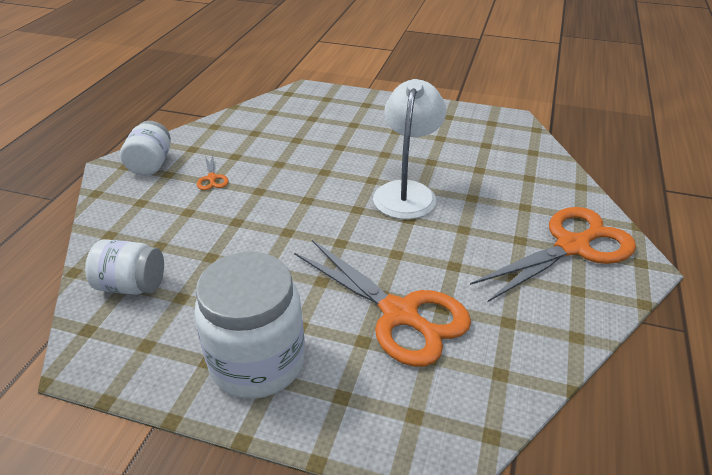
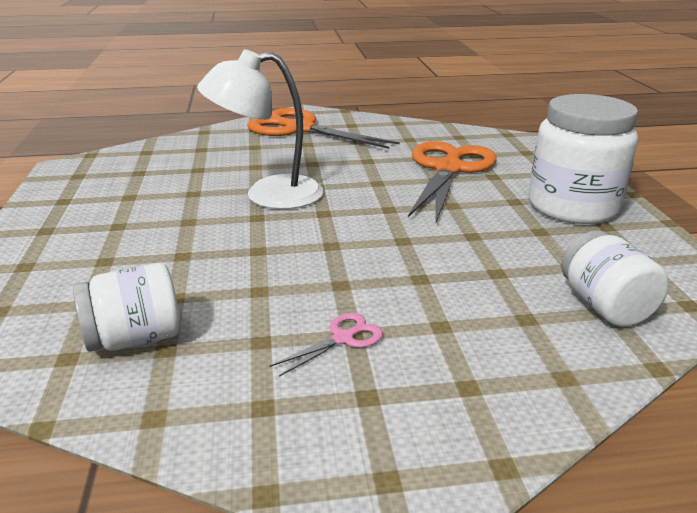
camera: 115 degrees left, 10 degrees down
(151, 164) = (354, 439): white jar -> white jar (135, 338)
(212, 178) = (343, 338): orange scissors -> pink scissors

